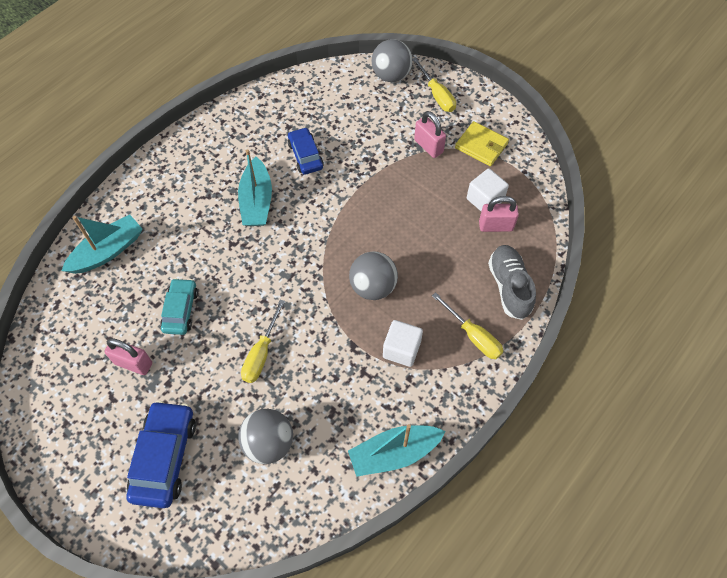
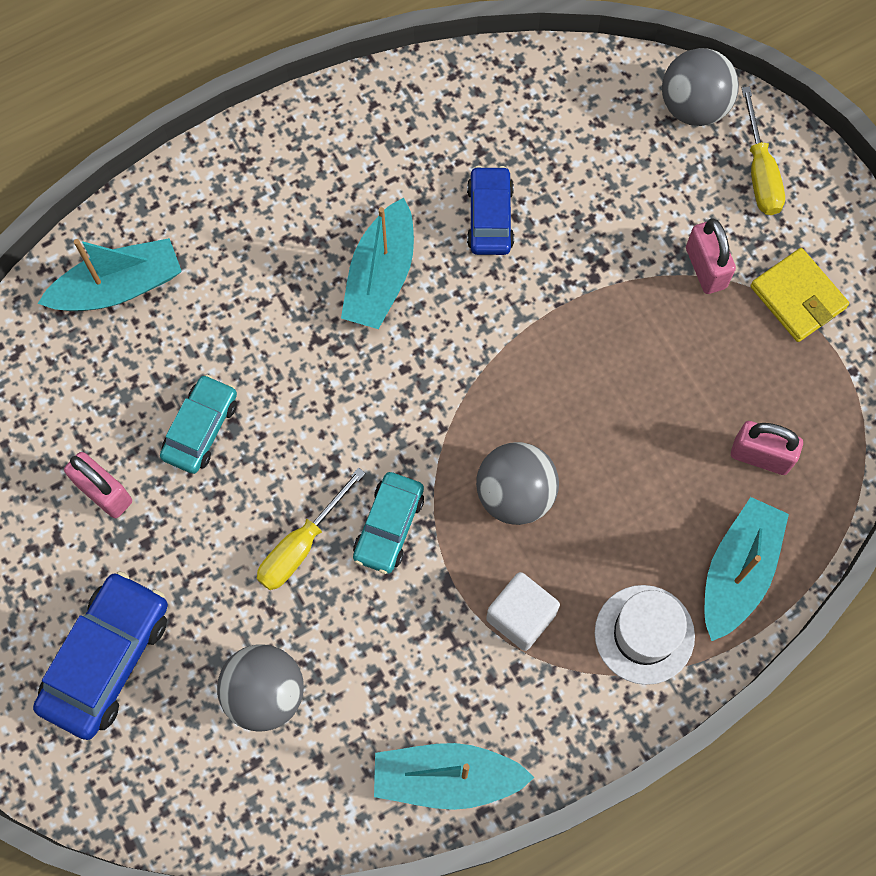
camera: 20 degrees right, 10 degrees up
(308, 326) = (389, 526): none -> turquoise car
(473, 336) = (644, 634): yellow screwdriver -> white hat
(485, 199) = (762, 401): white cube -> none
(509, 287) = (738, 572): grey shoe -> turquoise boat

